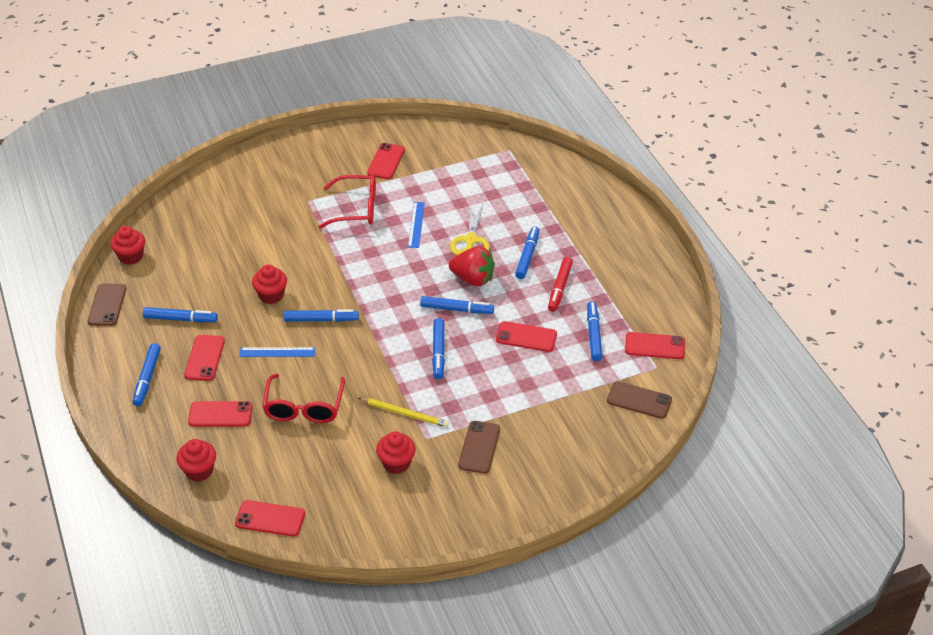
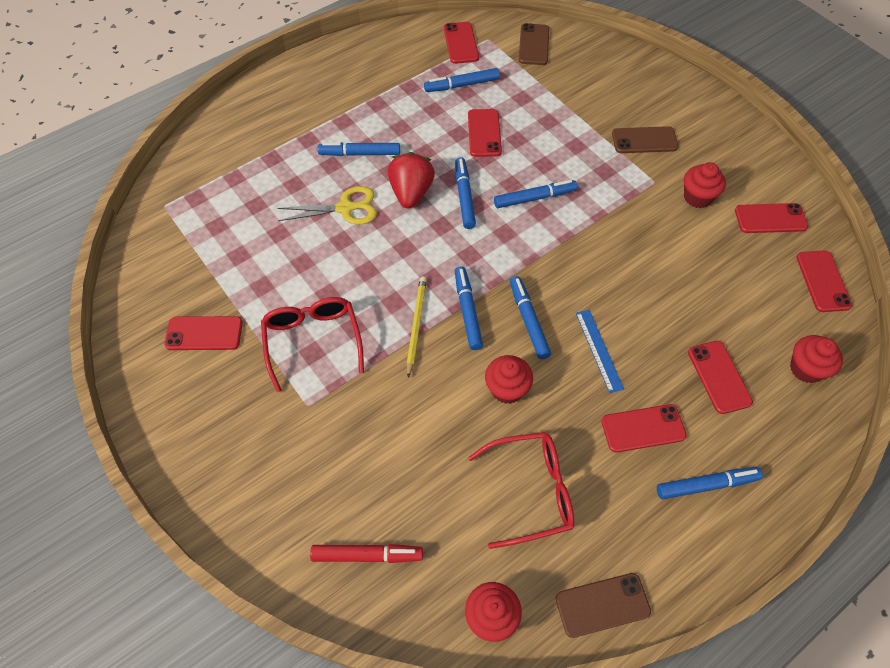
camera: 105 degrees left, 15 degrees up
(181, 319) = (589, 486): blue marker -> blue marker (467, 311)
(304, 408) = (668, 296): red glasses -> red glasses (532, 491)
(351, 508) = (770, 219): none -> red phone
(405, 413) = (632, 206): yellow pencil -> yellow pencil (416, 325)
(416, 224) = (329, 268): blue ruler -> none
(560, 288) = (402, 120): red marker -> red marker (367, 555)

